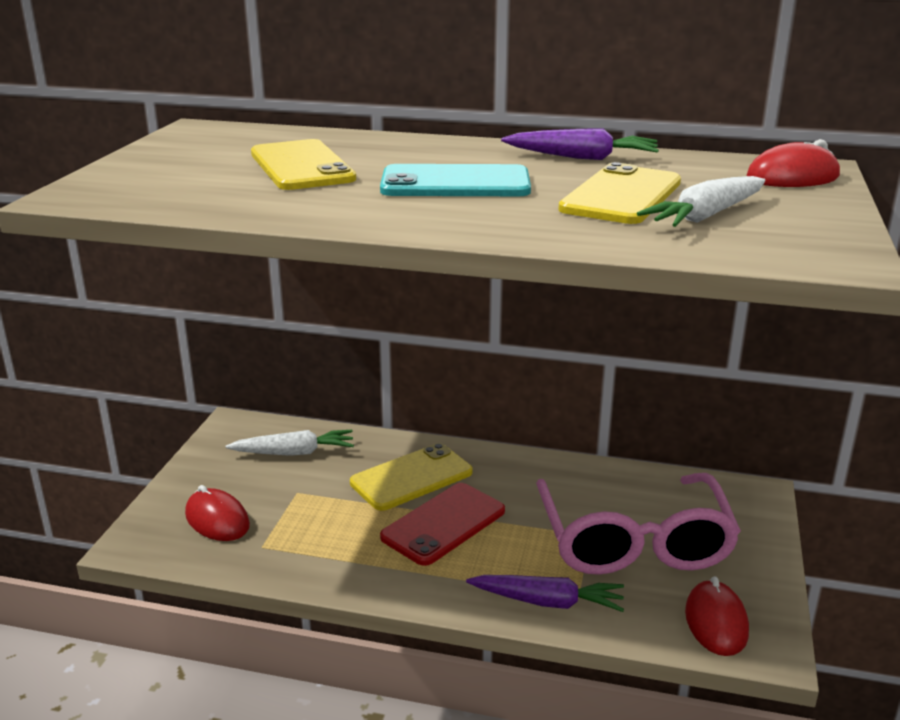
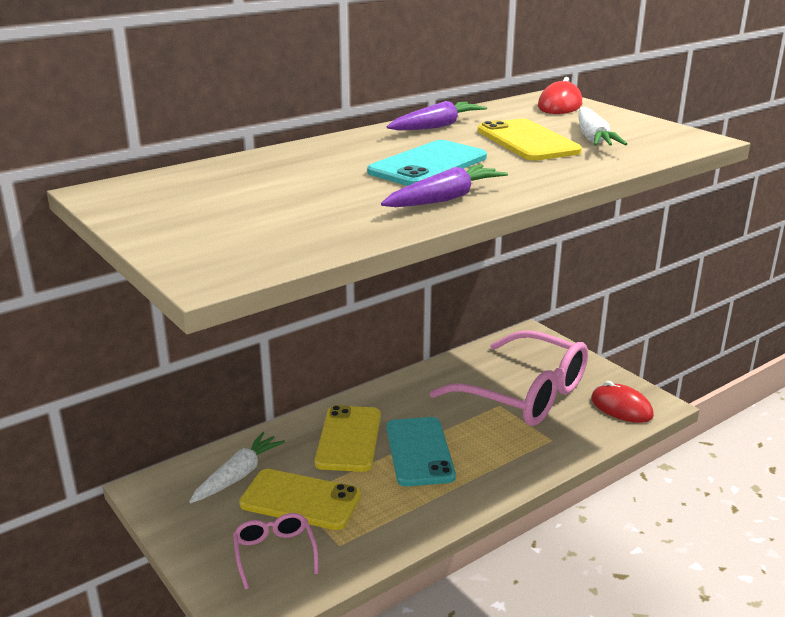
camera: 50 degrees left, 0 degrees up
(217, 520) = (274, 553): red mouse -> pink glasses
(301, 166) = (298, 189): yellow phone -> yellow phone (300, 500)
(443, 524) = (419, 451): red phone -> turquoise phone
(547, 602) = (544, 452): purple carrot -> purple carrot (445, 199)

